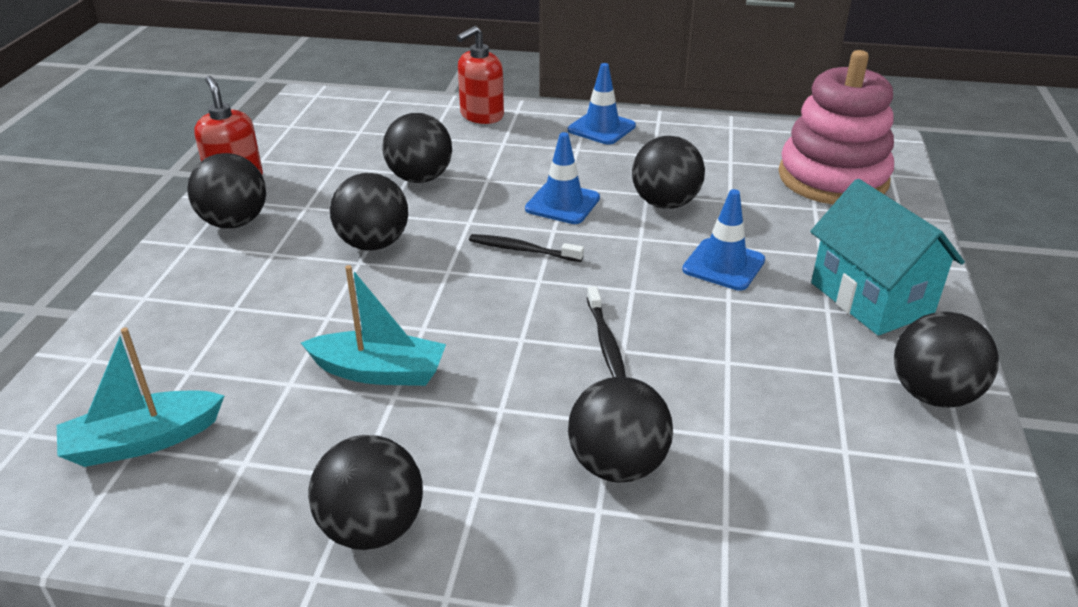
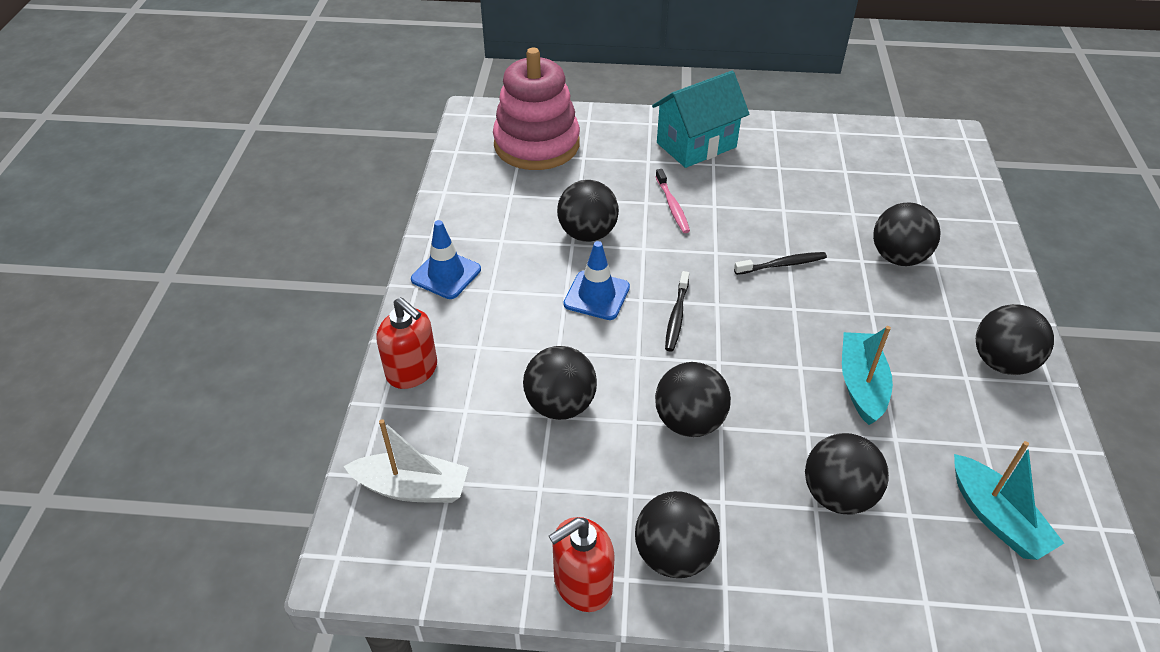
camera: 95 degrees left, 10 degrees up
(361, 117) = (412, 488): none -> white boat
(723, 265) = (672, 206): blue traffic cone -> pink toothbrush
(932, 394) = (785, 135): black ball -> black ball (837, 495)

